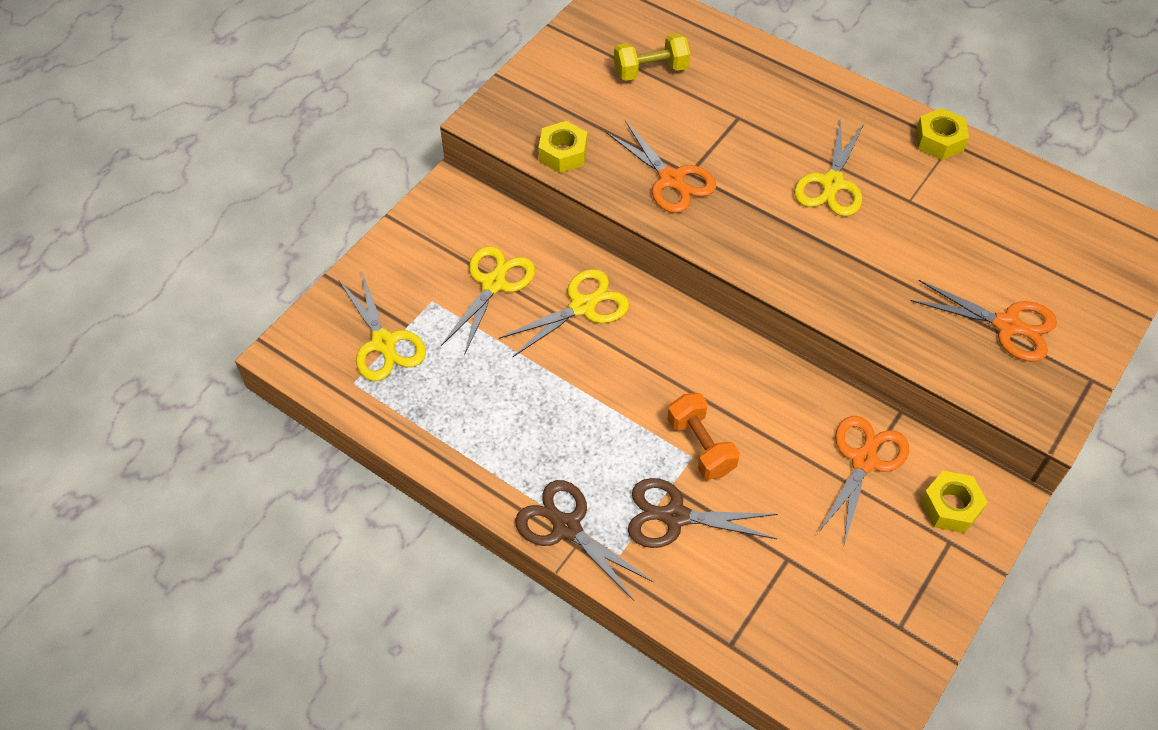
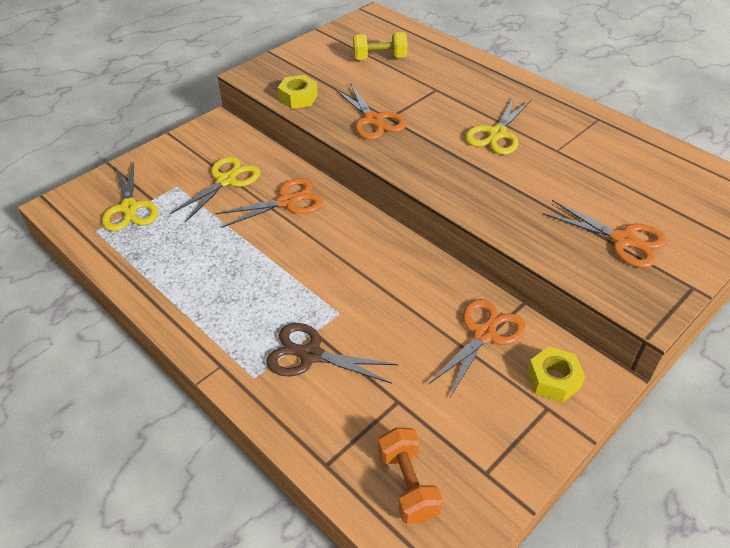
camera: 10 degrees right, 10 degrees down
(567, 527) = (218, 351): brown scissors -> none
(582, 306) = (287, 202): yellow scissors -> orange scissors
(701, 446) = (348, 306): orange dumbbell -> orange dumbbell (408, 484)
(939, 140) = (588, 116): yellow nut -> none

